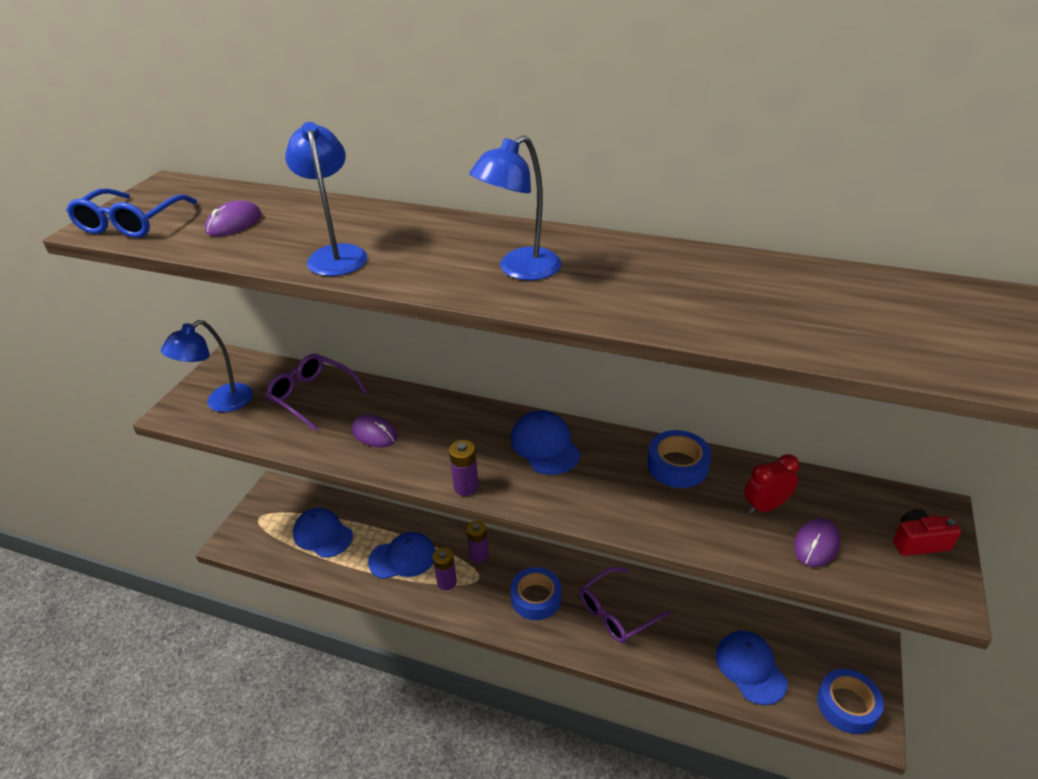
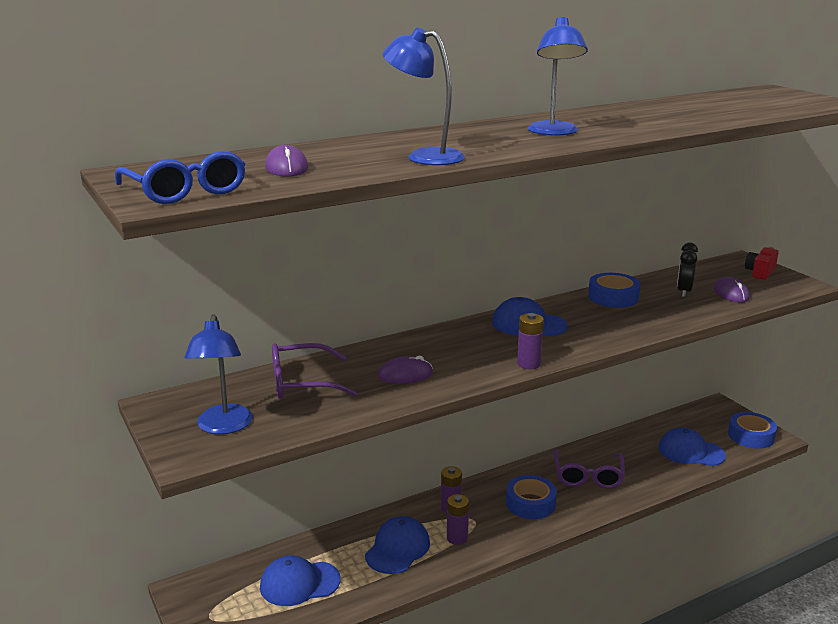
camera: 50 degrees left, 15 degrees down
(765, 506) = (683, 292): red clock -> black clock

